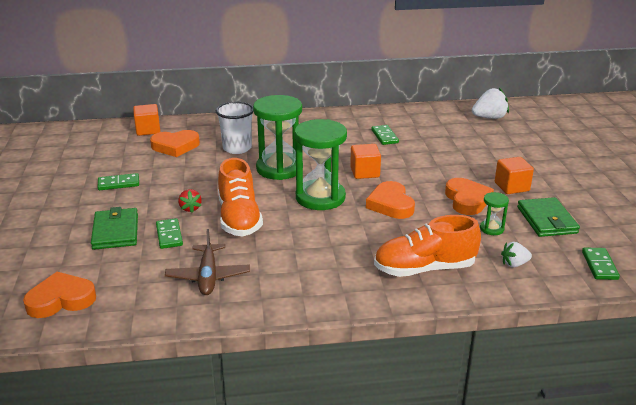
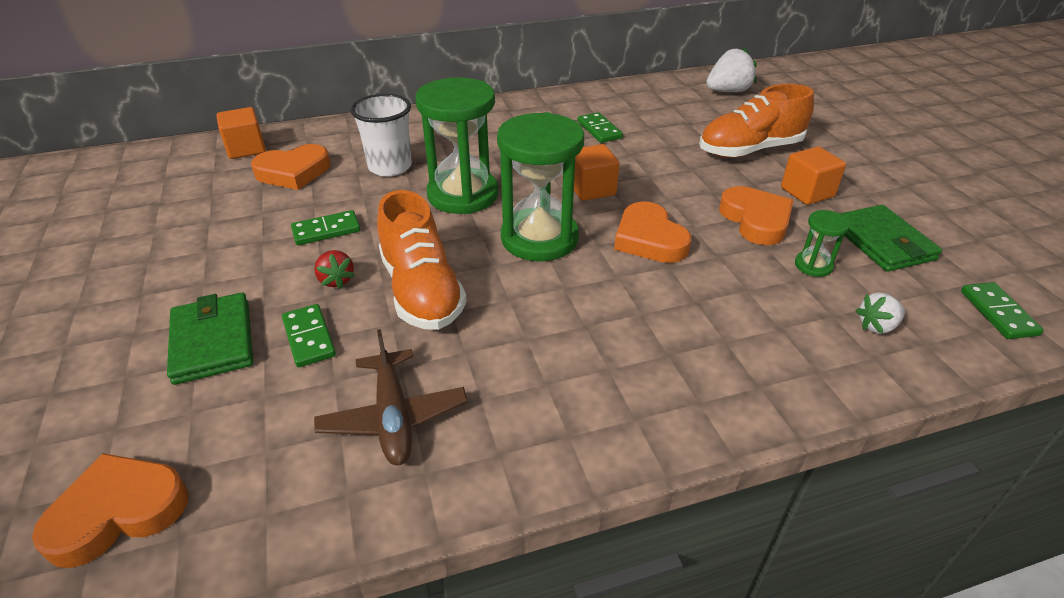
camera: 10 degrees left, 10 degrees up
(118, 183) = (209, 246): green domino -> green domino (326, 230)
(424, 269) = (747, 352): orange shoe -> orange shoe (749, 150)

